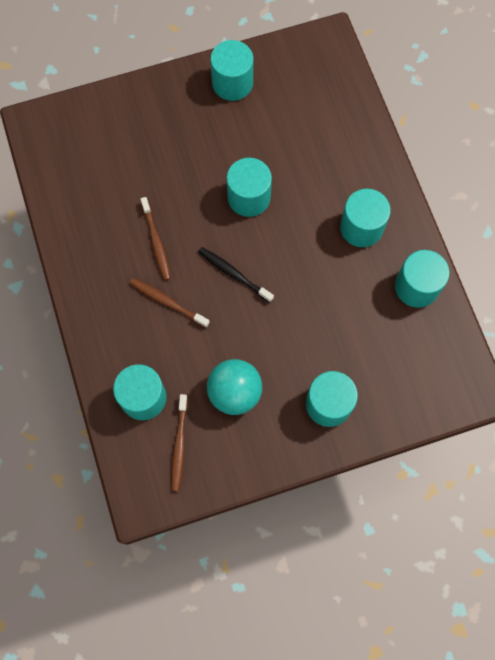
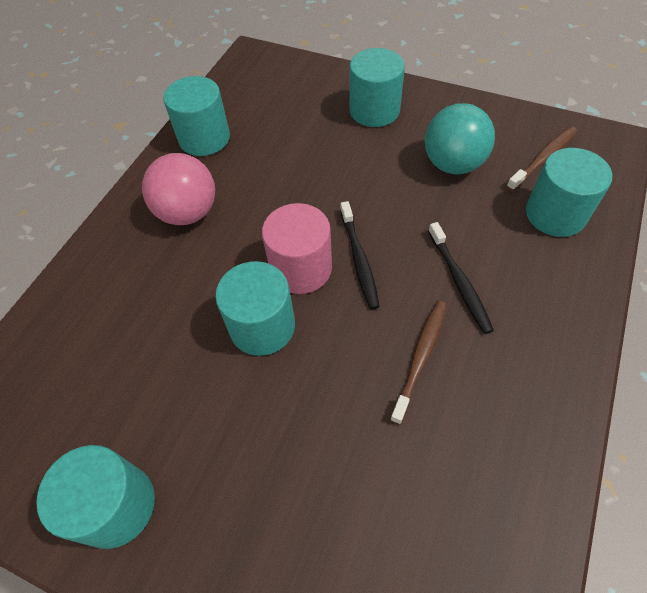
camera: 135 degrees left, 15 degrees down
(167, 302) = (459, 282): brown toothbrush -> black toothbrush
(260, 244) = (301, 268): none -> pink cylinder
(361, 227) = (188, 212): turquoise cylinder -> pink ball

